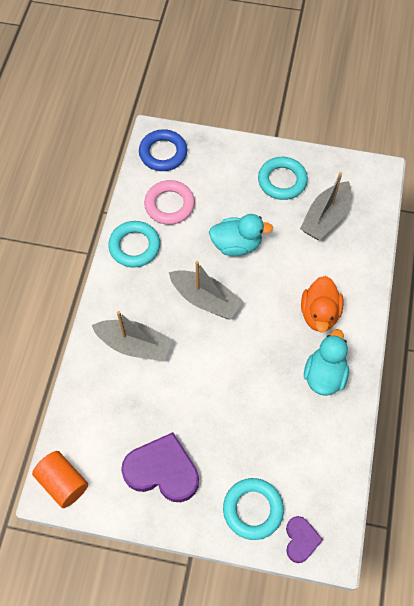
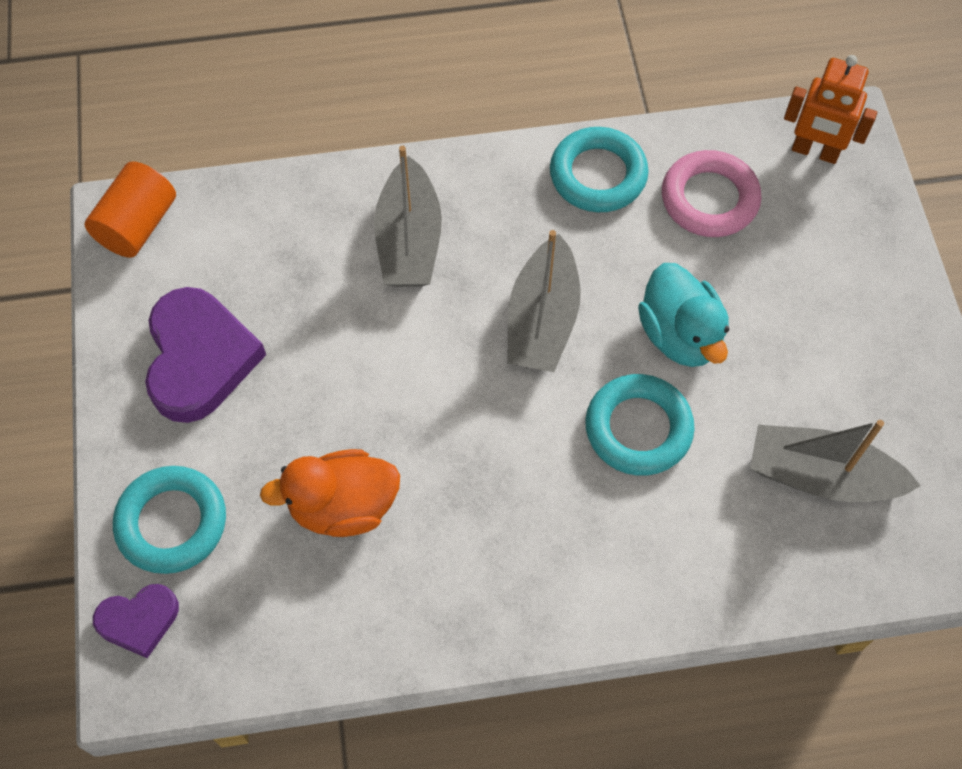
camera: 70 degrees right, 0 degrees up
(163, 153) = (815, 152): blue ring -> orange robot
(282, 181) = (864, 371): turquoise ring -> turquoise ring (638, 429)
(319, 314) = (597, 526): orange duck -> orange duck (343, 506)
(324, 375) = (471, 572): turquoise duck -> none

